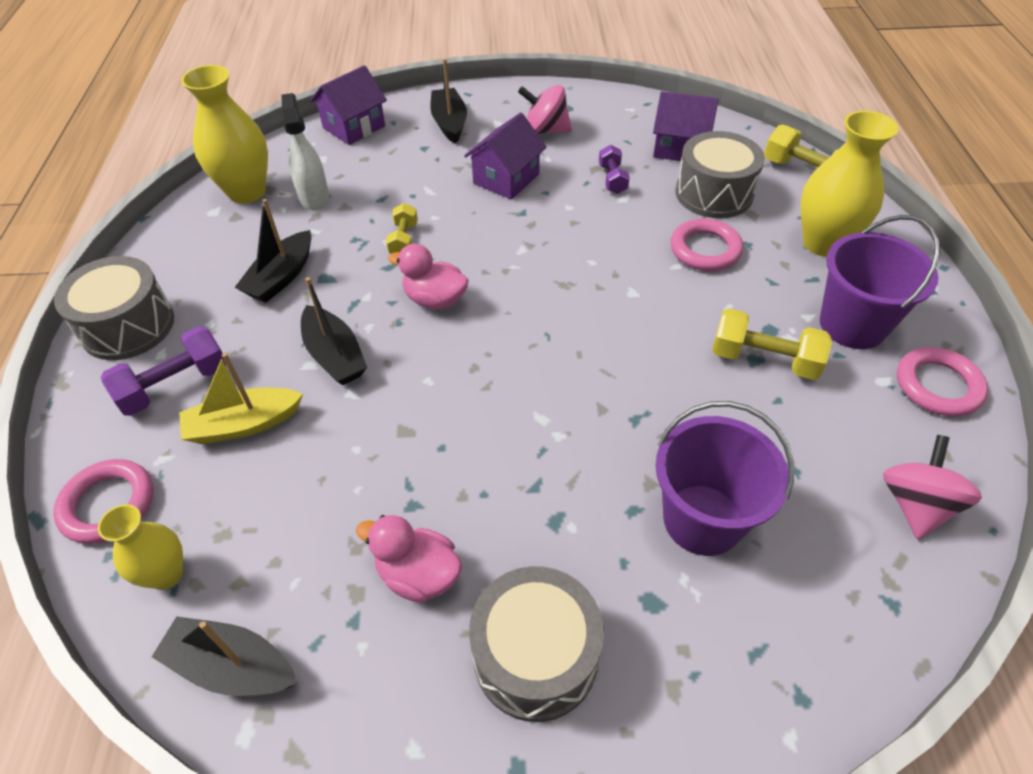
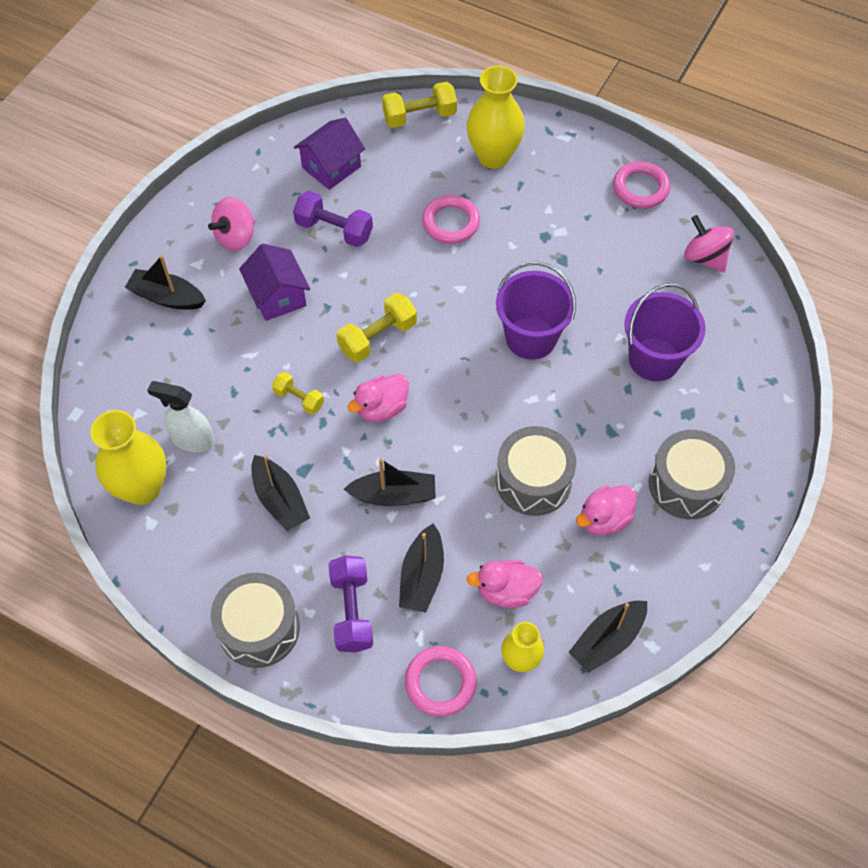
camera: 60 degrees left, 10 degrees up
(244, 424) = (422, 576): yellow boat -> black boat
(259, 514) = (506, 591): none -> pink duck
(354, 127) = (111, 370): purple house -> none
(612, 179) = (334, 230): purple dumbbell -> purple dumbbell, size x1.60
(714, 193) = (399, 181): grey drum -> grey drum (533, 481)
(764, 359) = (566, 255): yellow dumbbell -> yellow dumbbell (377, 337)
(852, 325) = (570, 193): purple bucket -> purple bucket (531, 338)

